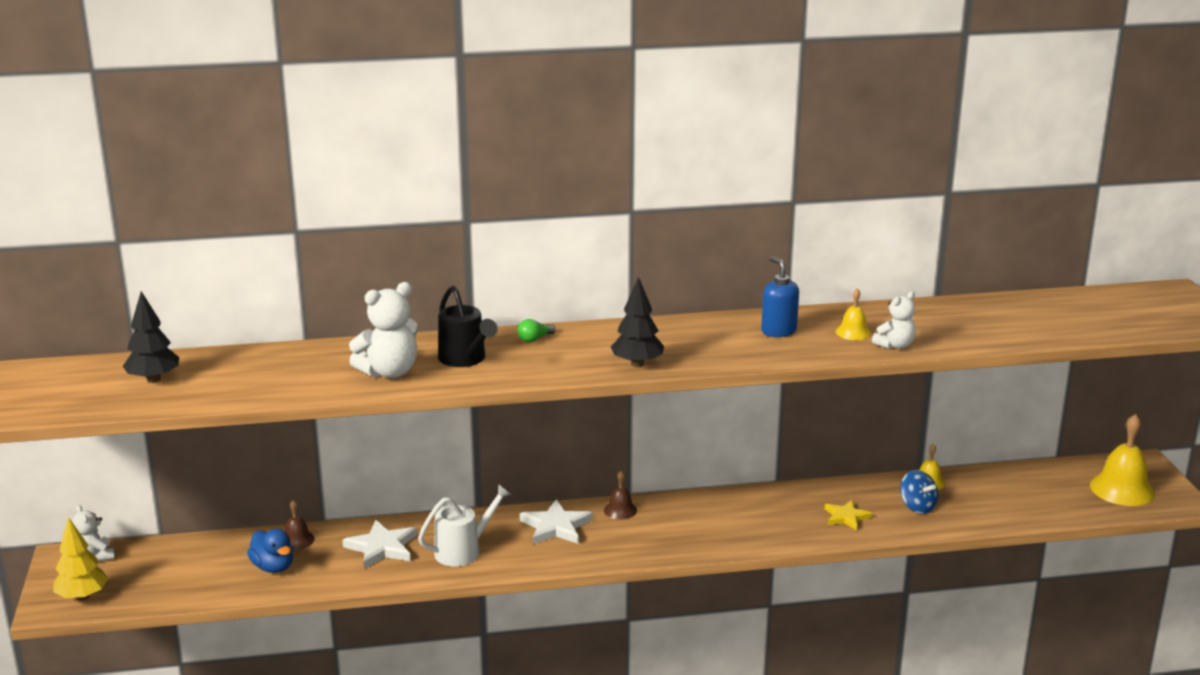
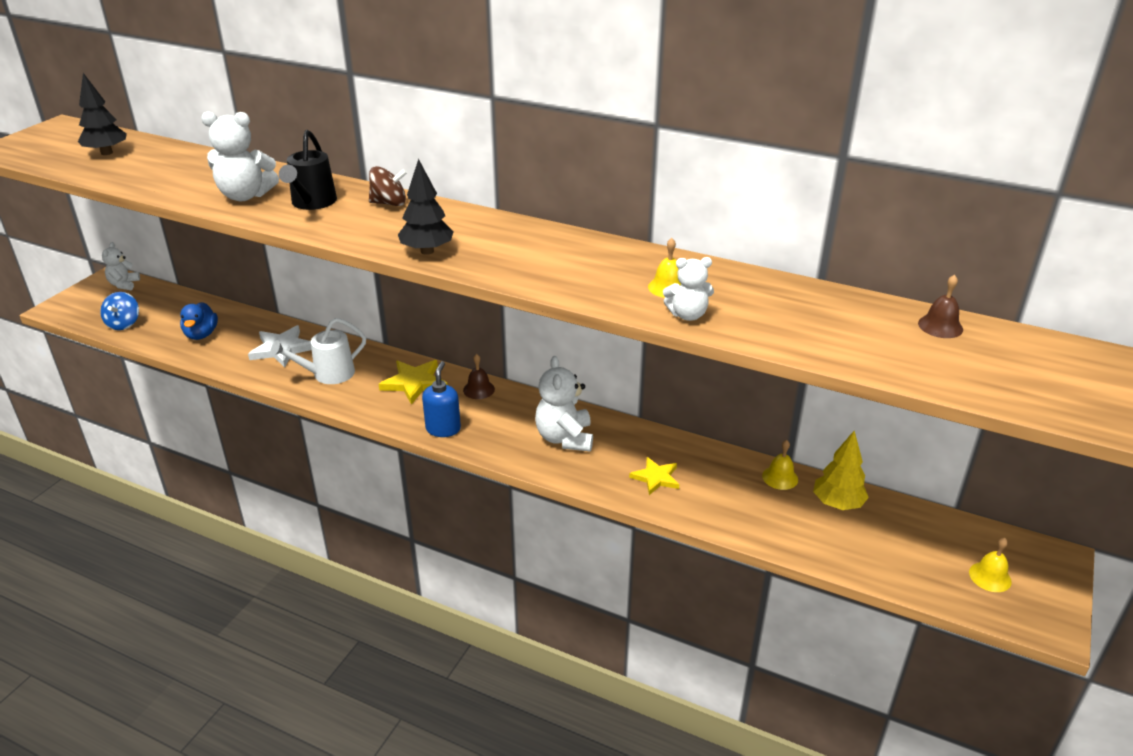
camera: 35 degrees right, 10 degrees up
(82, 597) = (80, 309): yellow tree -> yellow tree (837, 504)
(297, 540) = (241, 321): brown bell -> brown bell (940, 326)
(463, 550) = (327, 374): white watering can -> white watering can turned 150 degrees clockwise
(534, 339) = (389, 203): green light bulb -> brown spinning top
(556, 526) = (414, 383): white star -> yellow star
(742, 518) = (564, 438): none -> white teddy bear
(778, 331) = (598, 263): blue soap dispenser -> blue soap dispenser (443, 429)
(917, 507) = (736, 497): blue spinning top -> blue spinning top (124, 324)
(1122, 489) = (990, 577): yellow bell -> yellow bell, size x0.52

